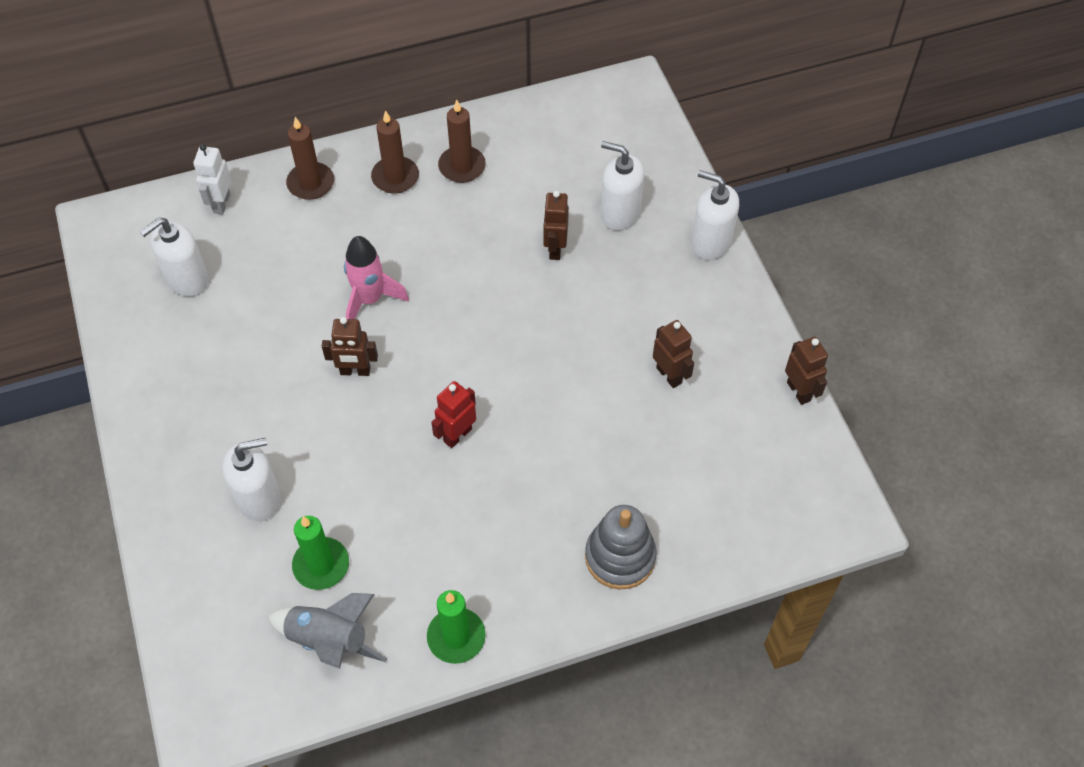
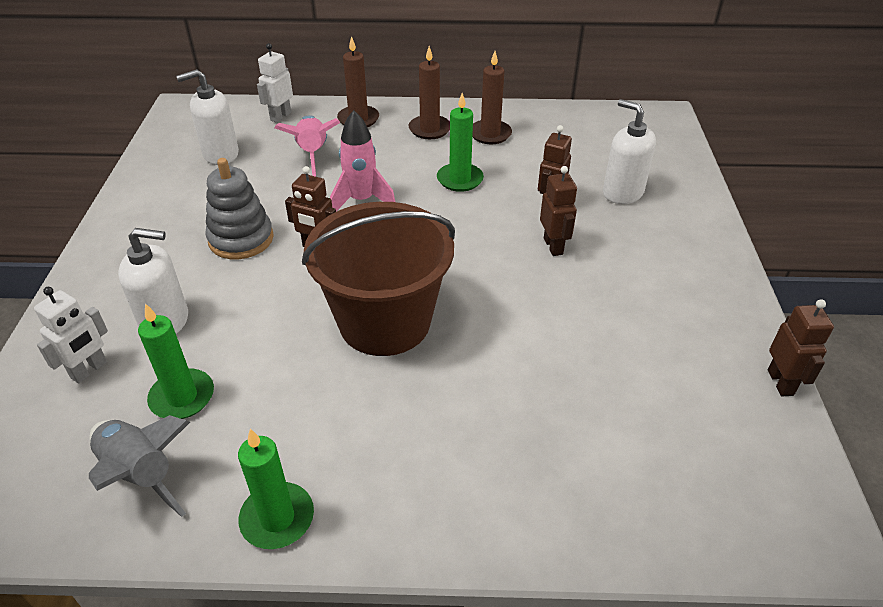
camera: 20 degrees right, 15 degrees down
(223, 568) = (89, 370): none -> white robot
(287, 251) = (313, 154): none -> pink rocket
(456, 242) = (460, 179): none -> green candle
(457, 435) = (384, 322): red robot -> brown bucket
(620, 557) = (509, 492): grey stacking toy -> grey stacking toy (241, 239)
(669, 375) = (630, 329): brown robot -> brown robot (553, 246)
(710, 242) = (708, 233): white soap dispenser -> none

